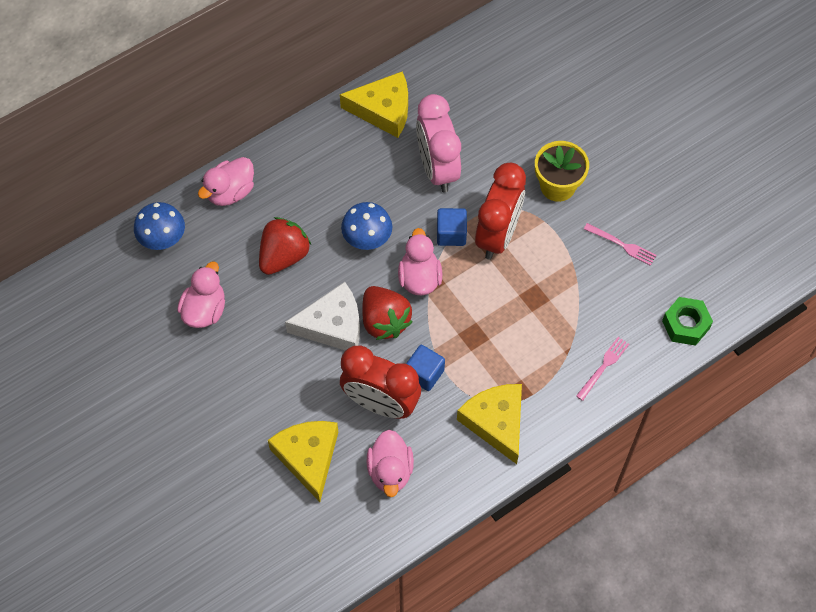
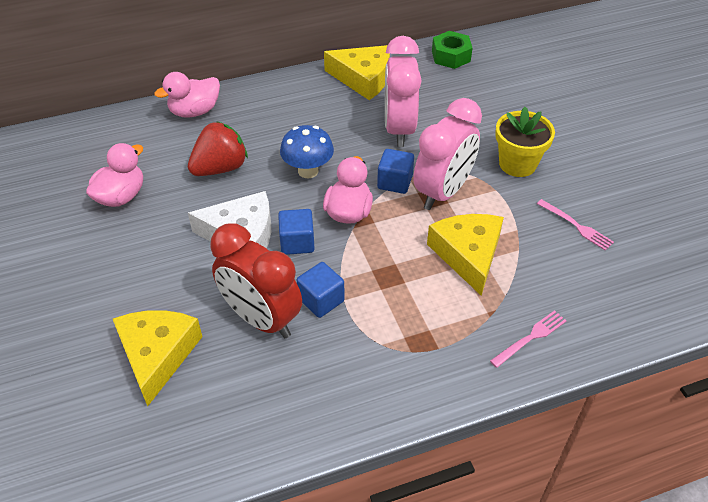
camera: 15 degrees right, 15 degrees down
(163, 240) = (114, 135): blue mushroom -> none
(384, 321) = (297, 242): red strawberry -> blue cube
(390, 471) = (243, 392): pink duck -> none
(496, 422) = (386, 368): yellow cheese -> yellow cheese (468, 255)
(497, 235) = (443, 192): red clock -> pink clock
(685, 325) = (638, 316): green nut -> green nut (451, 56)

